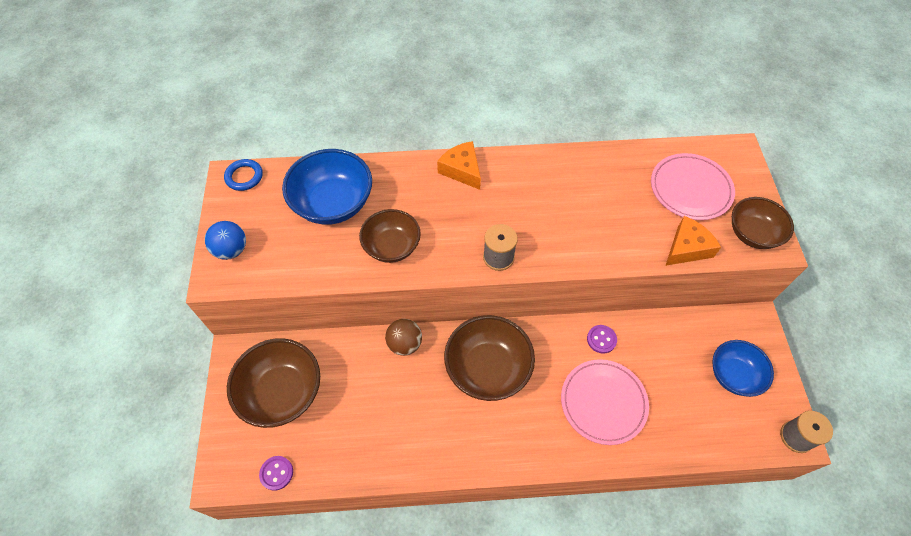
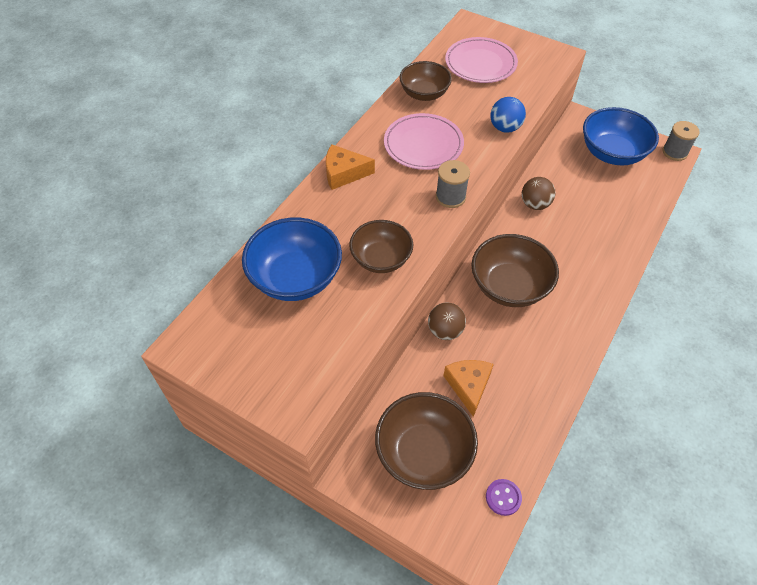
camera: 55 degrees left, 5 degrees down
(231, 250) = (276, 385): blue ball -> blue ball (505, 128)
(244, 177) = (194, 334): blue ring -> none
(601, 339) = (535, 204): purple button -> brown ball
(603, 402) = (586, 233): pink plate -> pink plate (423, 145)
(687, 248) = (528, 94): orange cheese -> orange cheese (468, 386)
(733, 375) = (612, 153): blue bowl -> blue bowl, size x1.50
(752, 234) = (542, 58): brown bowl -> brown bowl (424, 94)

